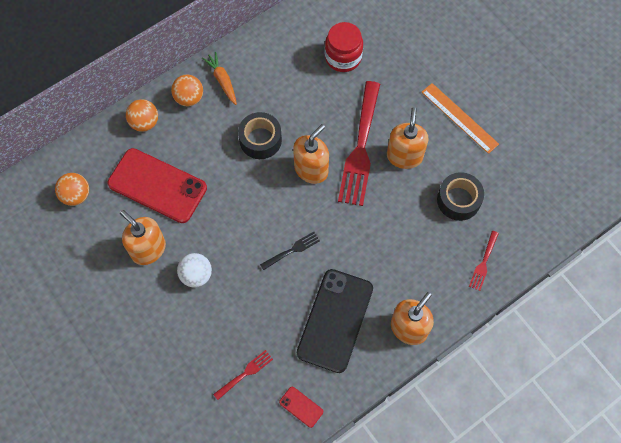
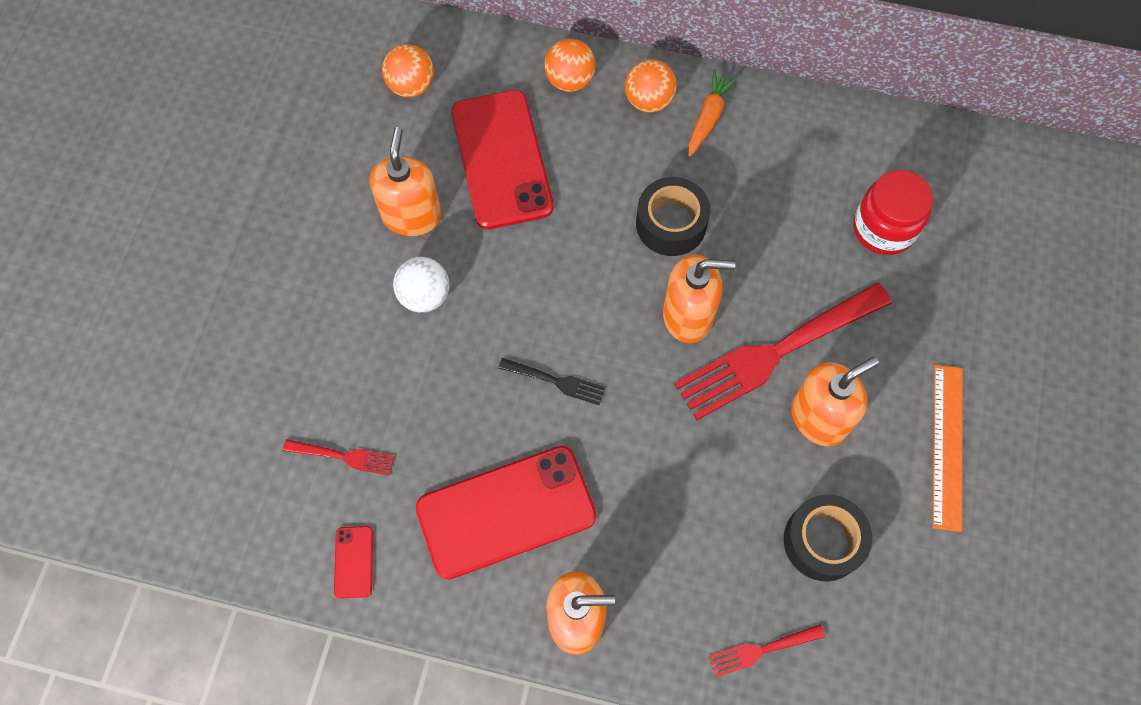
camera: 50 degrees right, 0 degrees up
(335, 320) = (506, 512): black phone -> red phone

